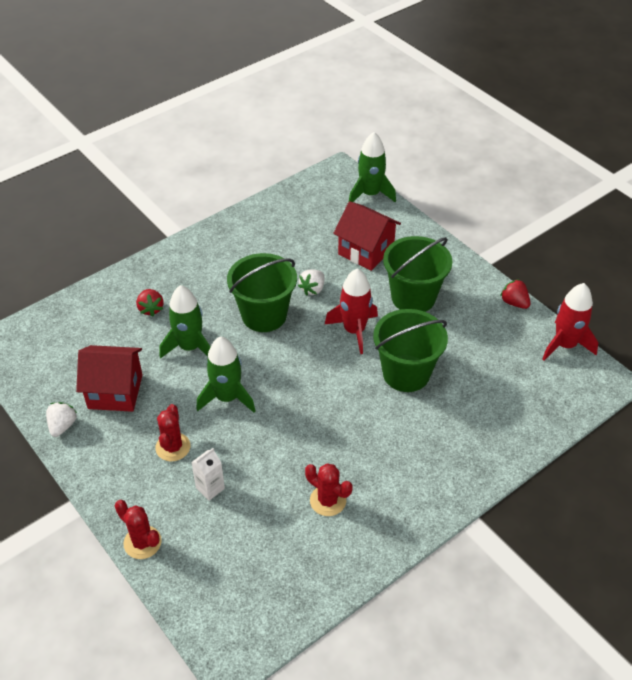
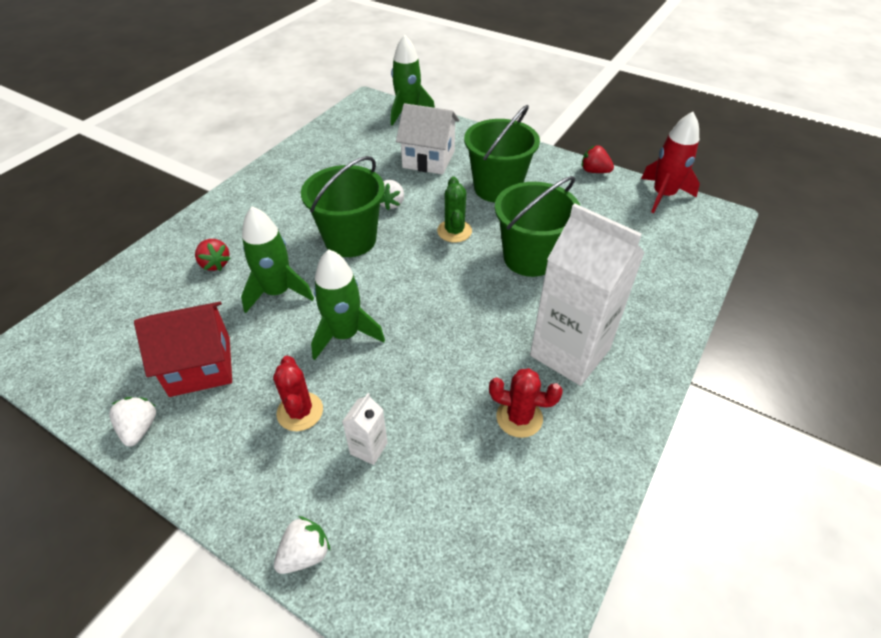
camera: 20 degrees left, 0 degrees up
(142, 542) = (305, 554): red cactus -> white strawberry
(354, 330) = (454, 231): red rocket -> green cactus
(366, 251) = (428, 159): red house -> white house
(394, 463) = (569, 352): none -> white carton

